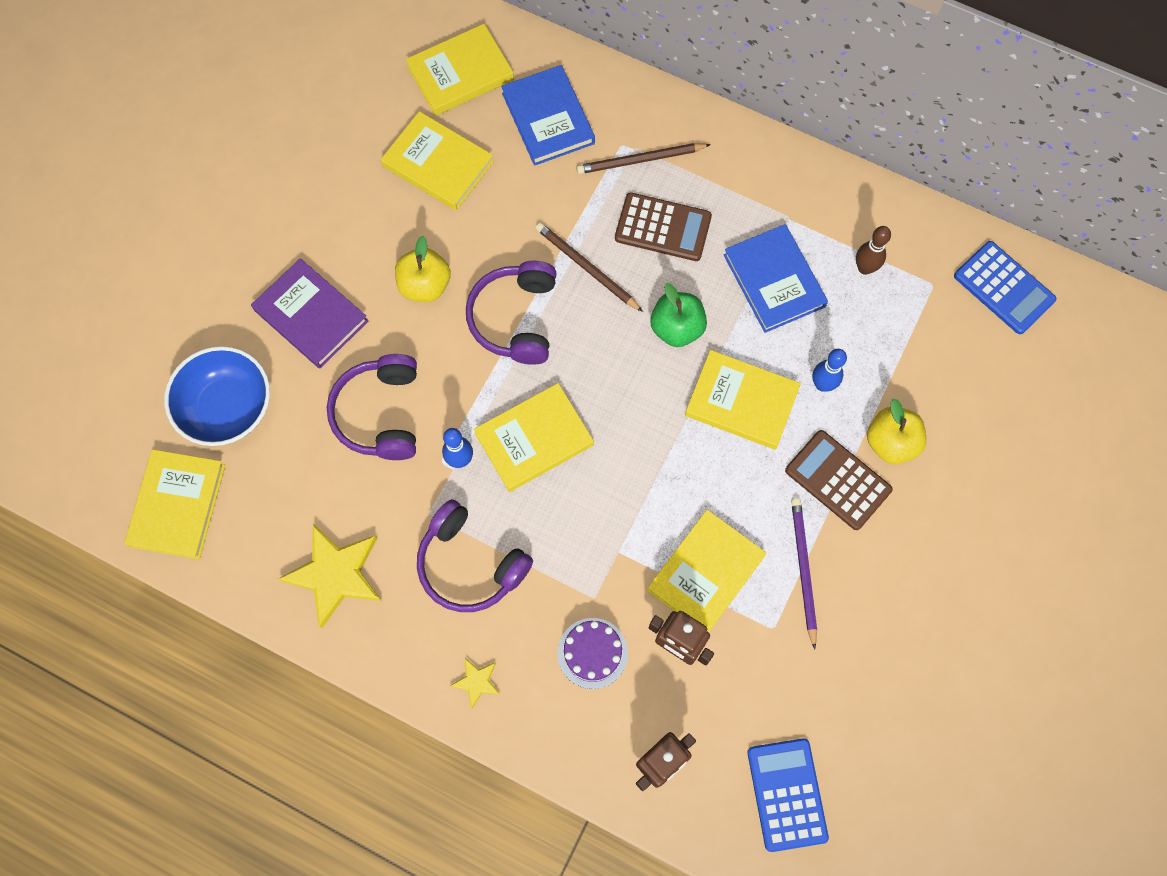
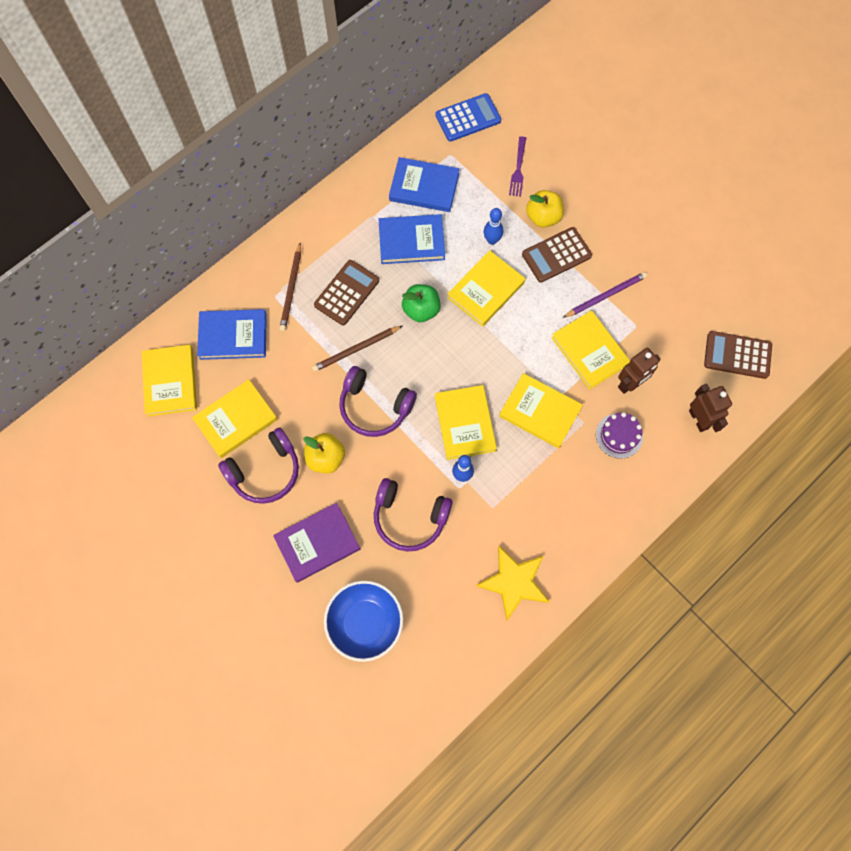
camera: 70 degrees left, 0 degrees up
(177, 505) = (426, 679): yellow book -> yellow book (540, 412)
(470, 564) = (536, 492): purple headphones -> purple headphones (265, 471)
(476, 682) = (615, 513): yellow star -> none
(787, 794) = (737, 355): blue calculator -> brown calculator
(803, 569) = (606, 295): purple pencil -> purple pencil turned 135 degrees clockwise
(865, 268) = (424, 187): brown bowling pin -> blue book
(953, 383) = (518, 169): none -> purple fork

